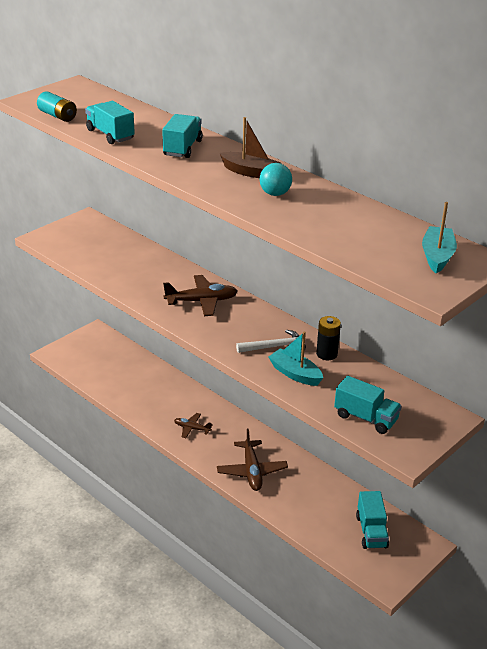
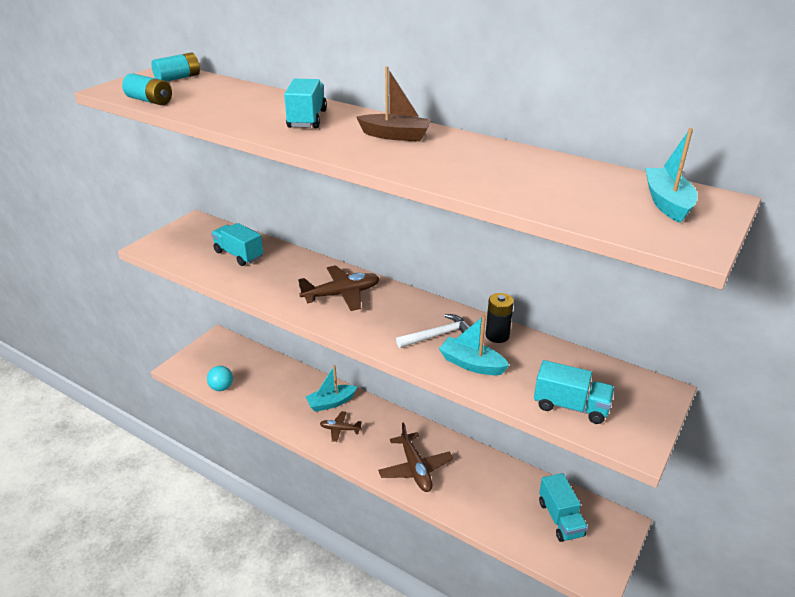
camera: 10 degrees left, 0 degrees up
(85, 94) = (178, 78): none -> turquoise battery
(110, 135) = (217, 113): turquoise truck -> turquoise truck (239, 255)
(189, 404) = (331, 403): none -> turquoise boat
(275, 194) = (436, 155): turquoise ball -> turquoise ball (221, 387)

